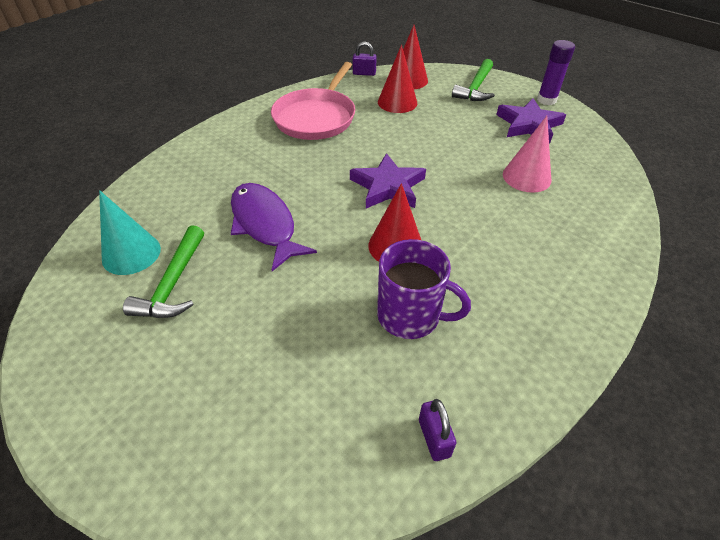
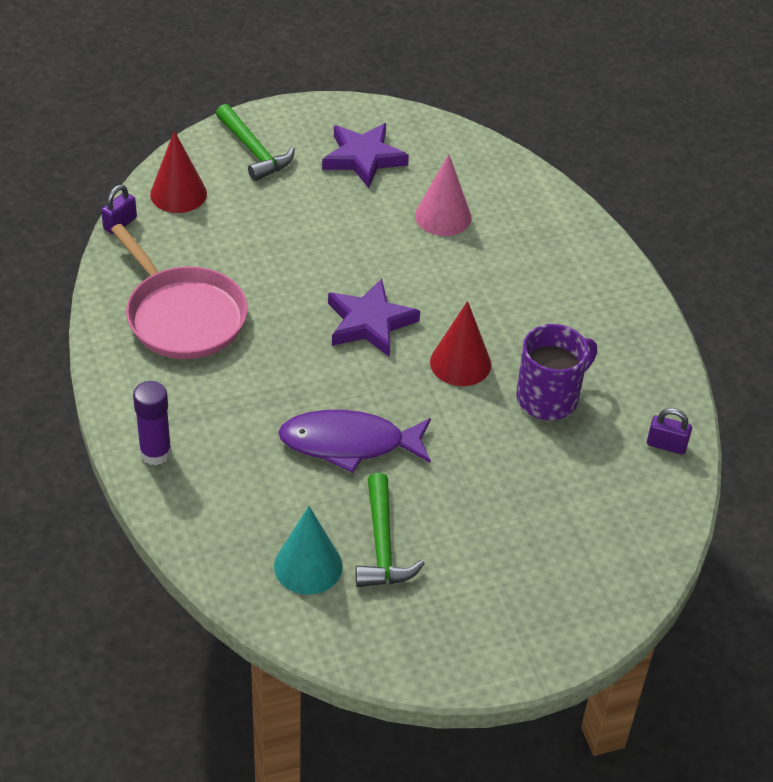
camera: 60 degrees left, 0 degrees up
(173, 284) = (382, 545): green hammer -> green hammer turned 45 degrees clockwise
(397, 102) = (219, 231): red cone -> none
(546, 100) = (332, 114): purple glue stick -> purple glue stick (155, 453)

